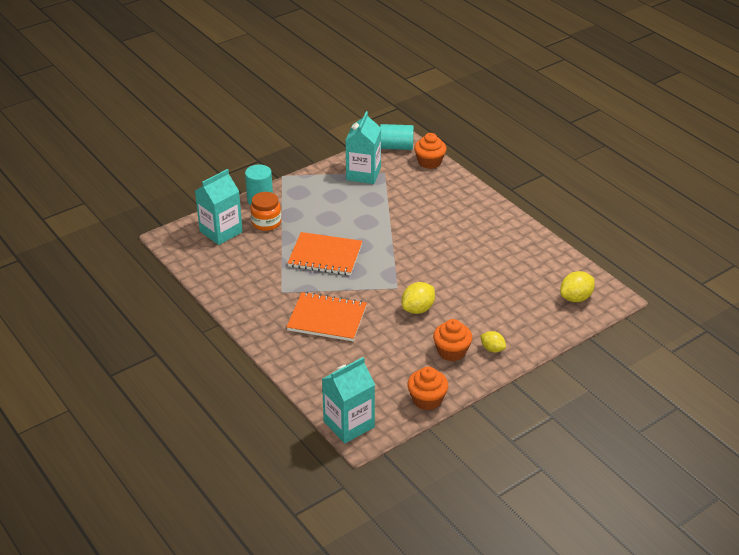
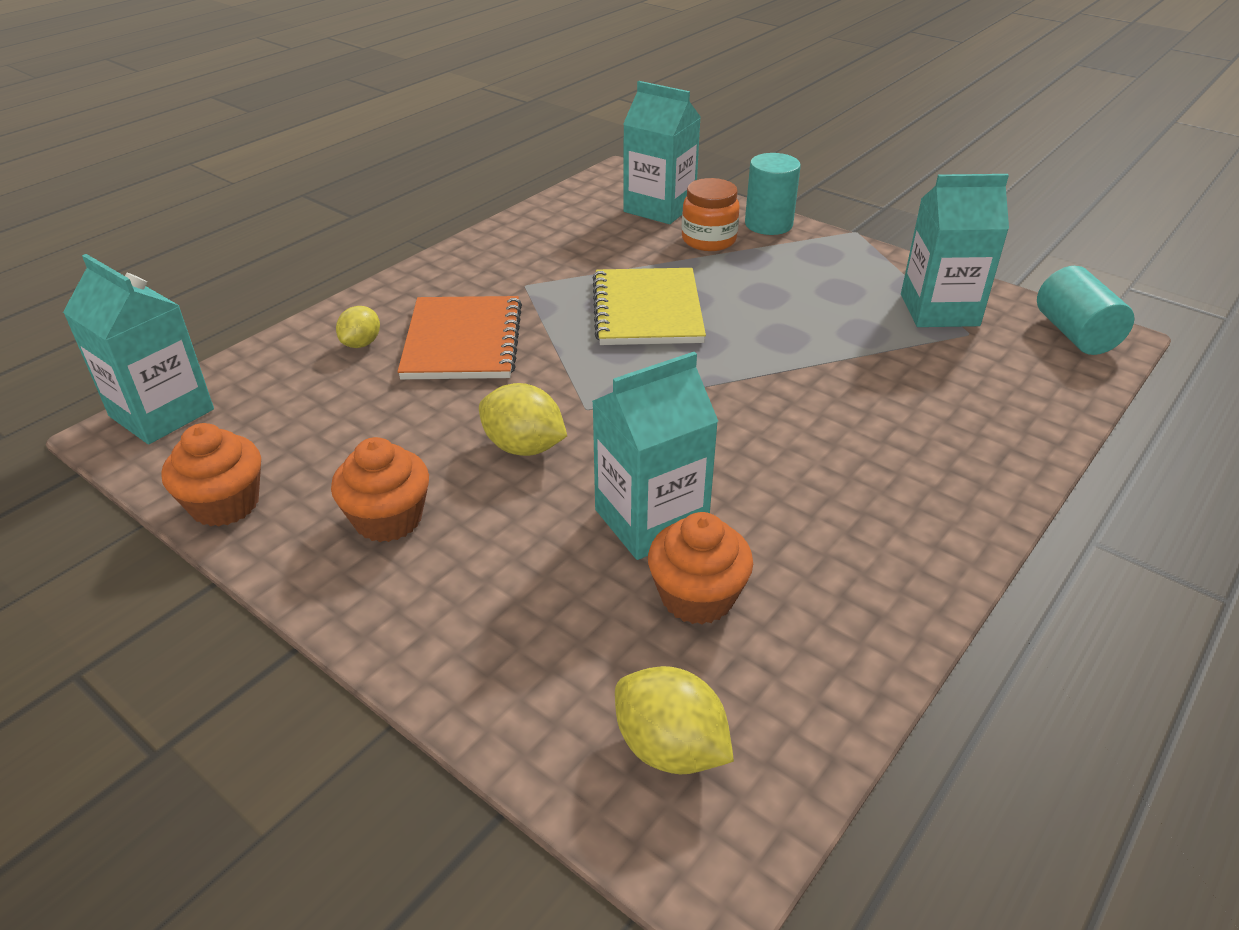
camera: 75 degrees right, 0 degrees up
(325, 256) = (647, 310): orange notebook -> yellow notebook
(429, 162) = (1066, 386): orange cupcake -> orange cupcake (697, 596)
(473, 282) = (651, 520): none -> turquoise carton
(492, 349) = (406, 588): yellow lemon -> yellow lemon (361, 343)

